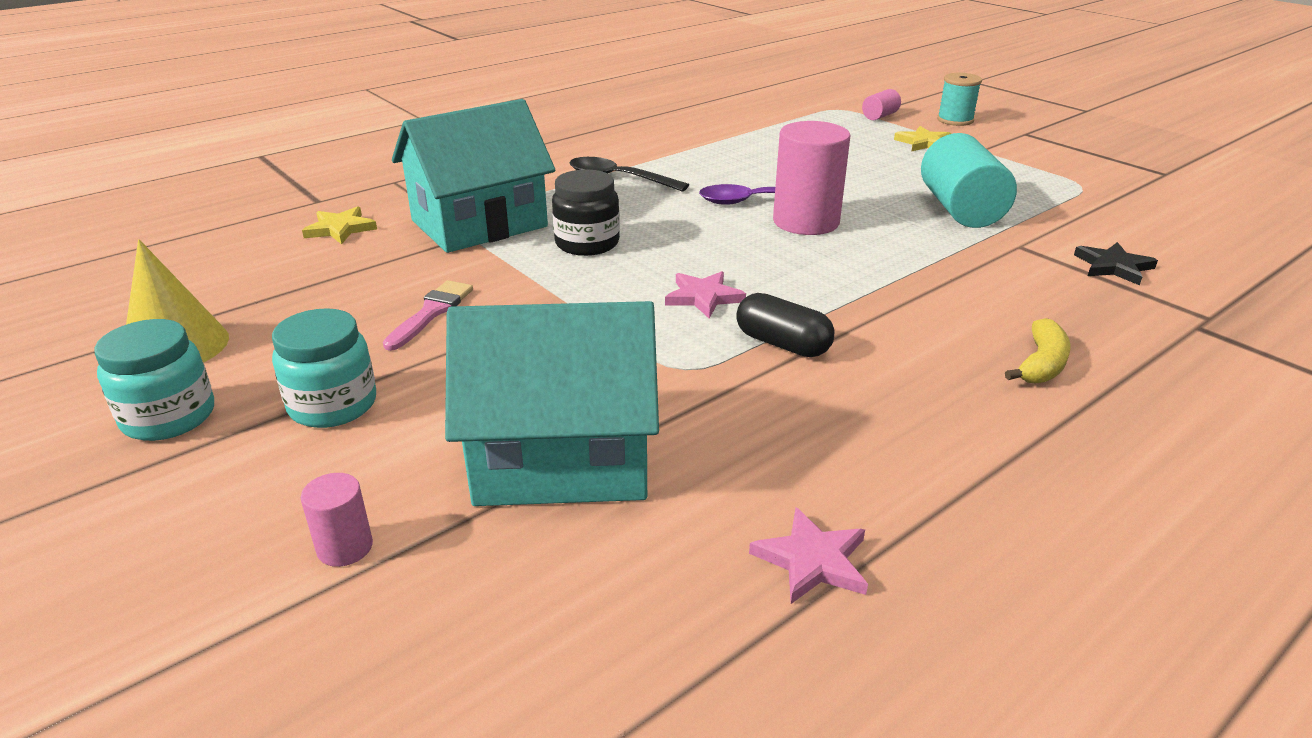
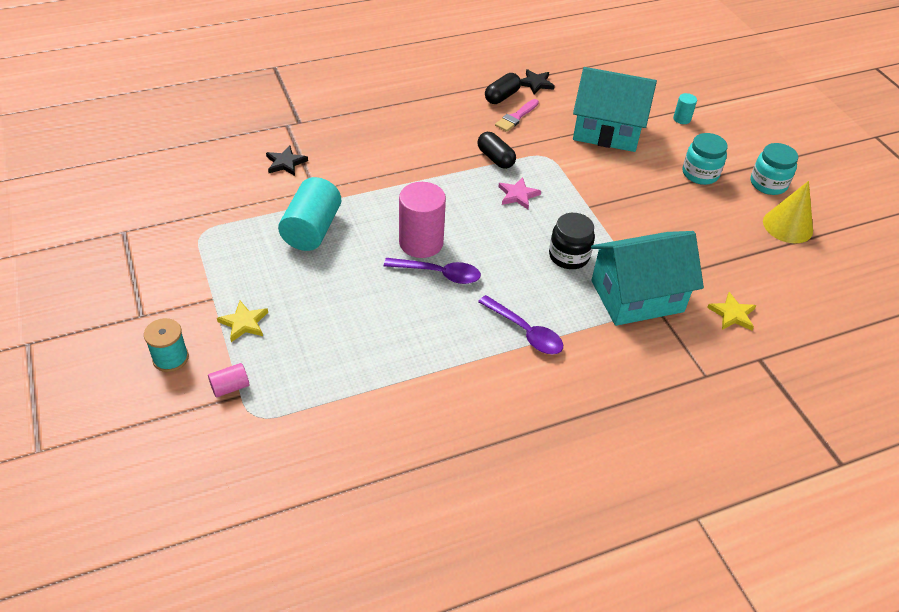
camera: 165 degrees left, 15 degrees up
(345, 547) = (682, 119): pink cylinder -> turquoise cylinder
(431, 312) = (662, 219): pink brush -> pink brush (516, 117)
(618, 178) = (525, 332): black spoon -> purple spoon
(812, 560) = (535, 83): pink star -> black star
(872, 488) = (502, 96): none -> black capsule
(1041, 364) = (392, 122): yellow banana -> none

